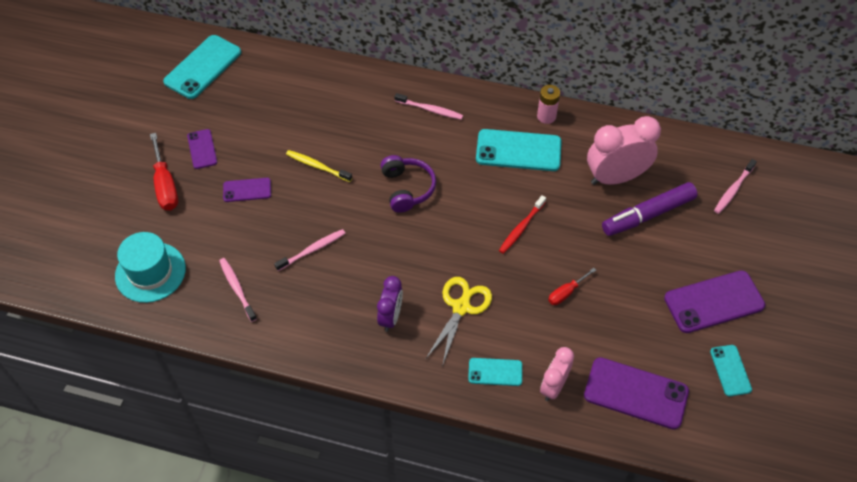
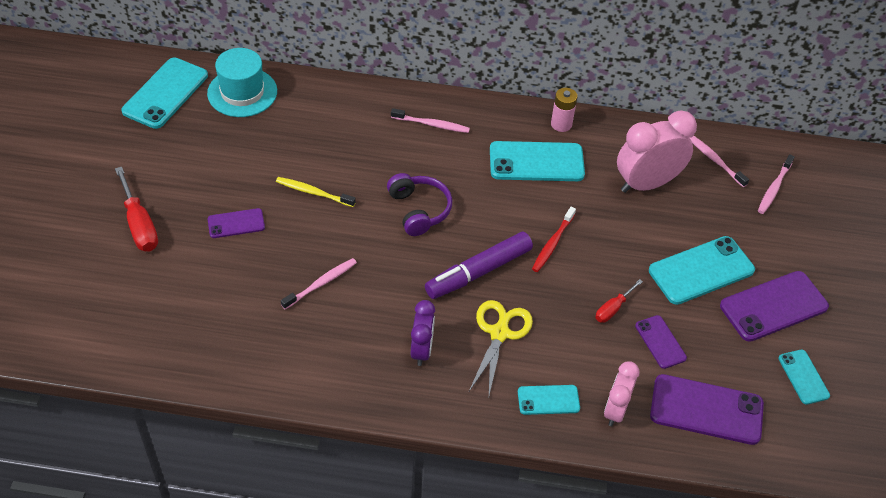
camera: 10 degrees left, 5 degrees down
(150, 272) = (135, 322): turquoise hat -> turquoise hat (242, 92)
(202, 149) = (177, 182): purple phone -> purple phone (660, 342)
(237, 288) = (240, 332): pink toothbrush -> pink toothbrush (714, 160)
(648, 215) = (688, 220): purple marker -> purple marker (478, 272)
(652, 263) = (701, 270): none -> turquoise phone

